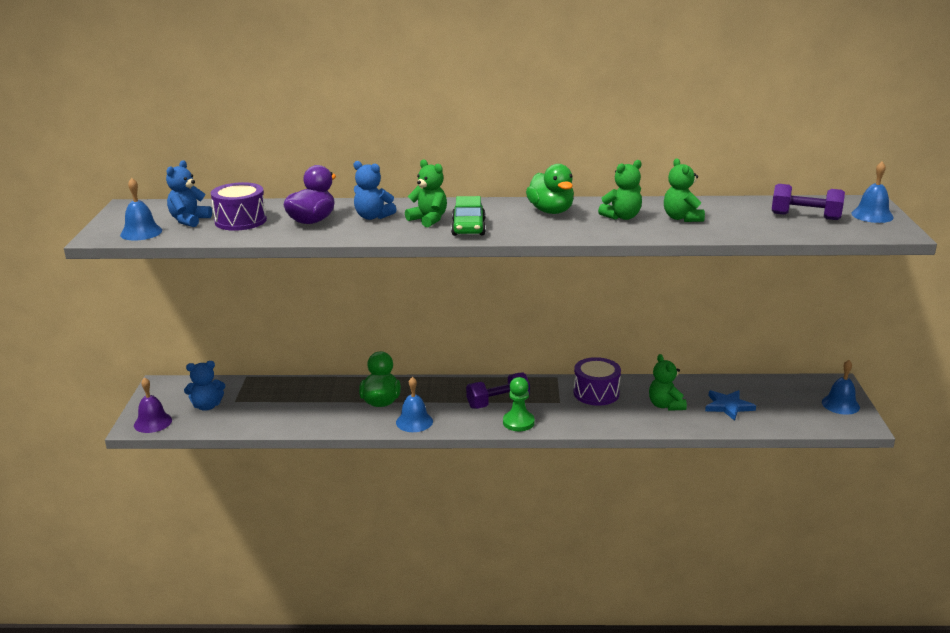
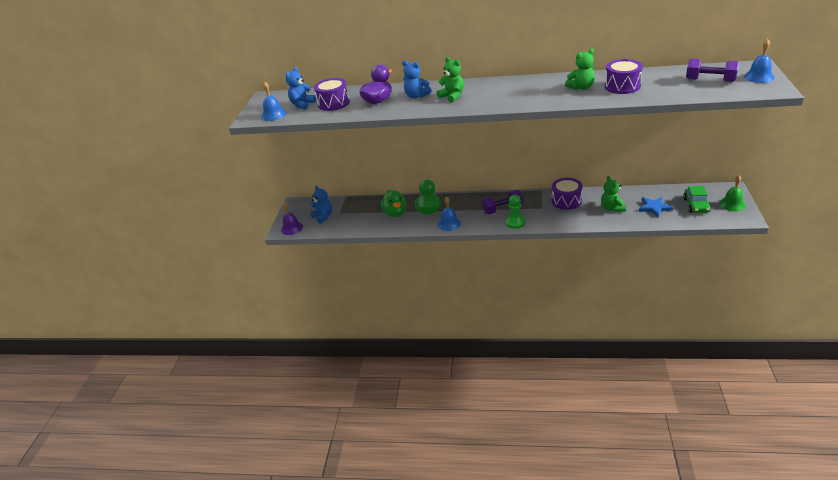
camera: 10 degrees right, 10 degrees up
(207, 406) = (323, 216): blue teddy bear -> blue teddy bear turned 120 degrees counterclockwise
(468, 228) = (478, 101): green car -> green car (696, 205)
(551, 211) = (533, 85): green duck -> green duck (395, 213)
(682, 218) = (622, 86): green teddy bear -> purple drum
(840, 404) = (732, 204): blue bell -> green bell

